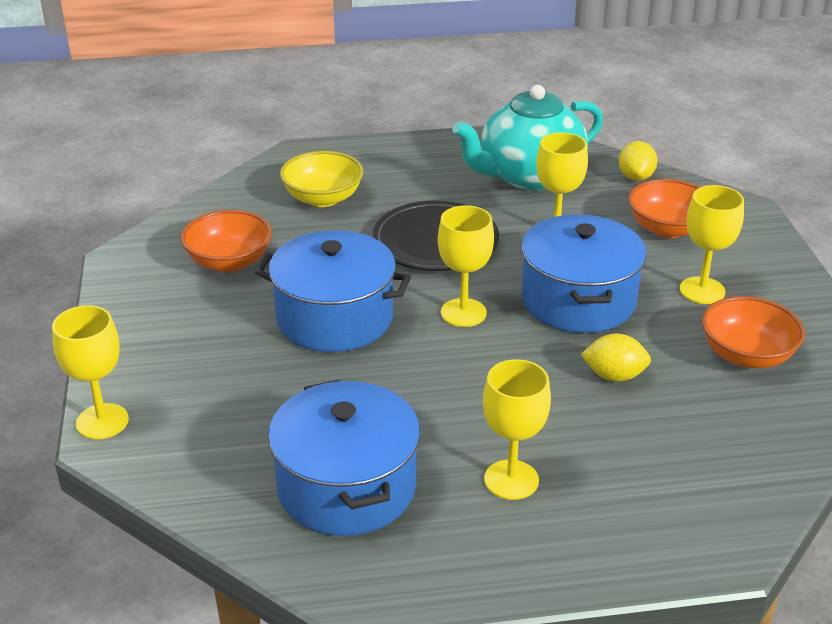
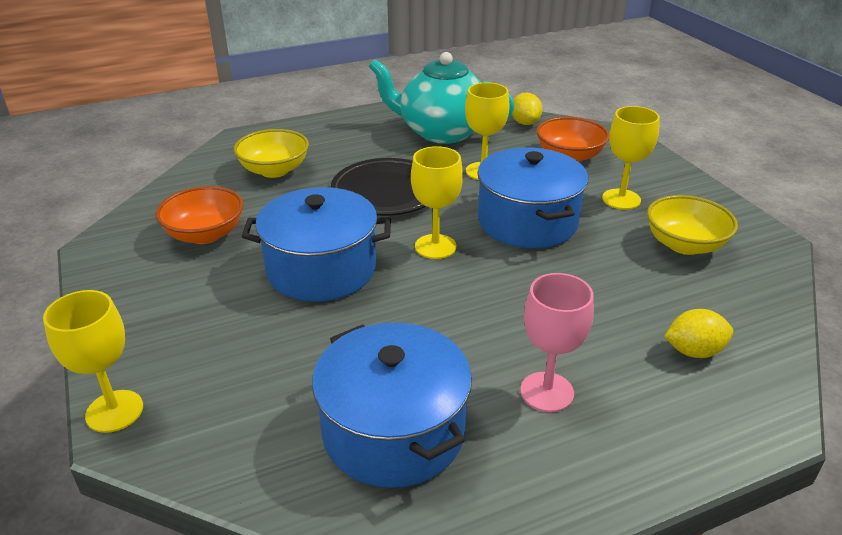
camera: 15 degrees left, 0 degrees up
(511, 480) = (547, 392): yellow goblet -> pink goblet
(529, 176) = (441, 132): turquoise teapot -> turquoise teapot turned 60 degrees clockwise
(614, 376) = (588, 279): yellow lemon -> yellow lemon (693, 351)
(746, 355) = (684, 245): orange bowl -> yellow bowl

